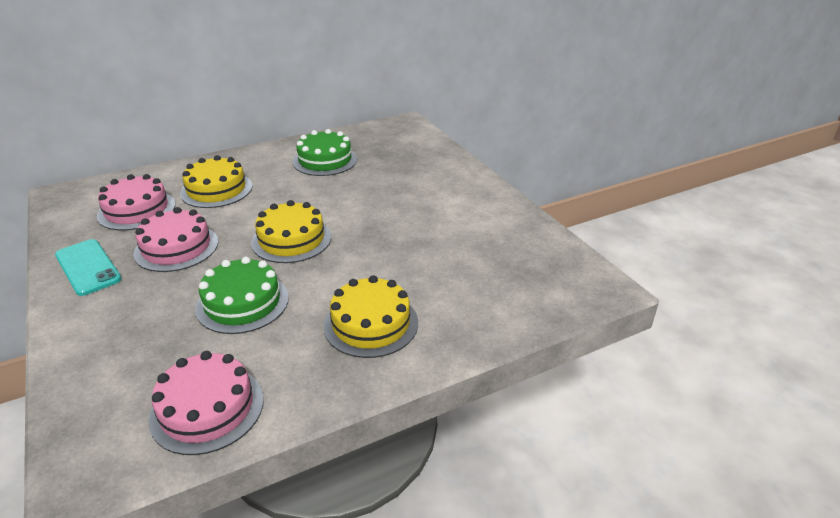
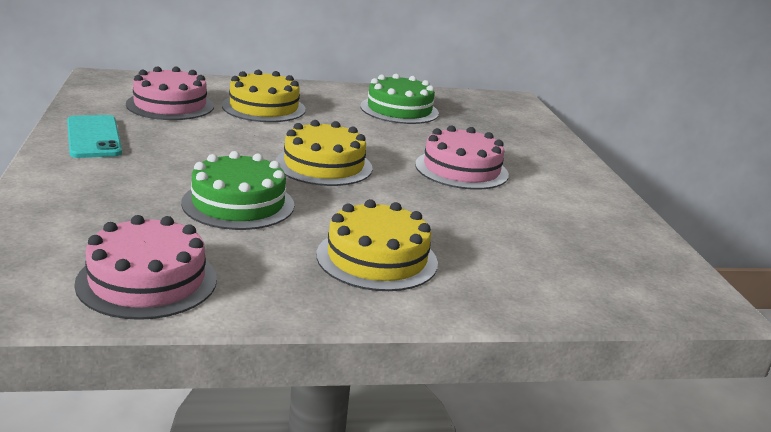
camera: 15 degrees right, 10 degrees down
(176, 247) = (194, 143): pink cake -> pink cake (461, 169)

